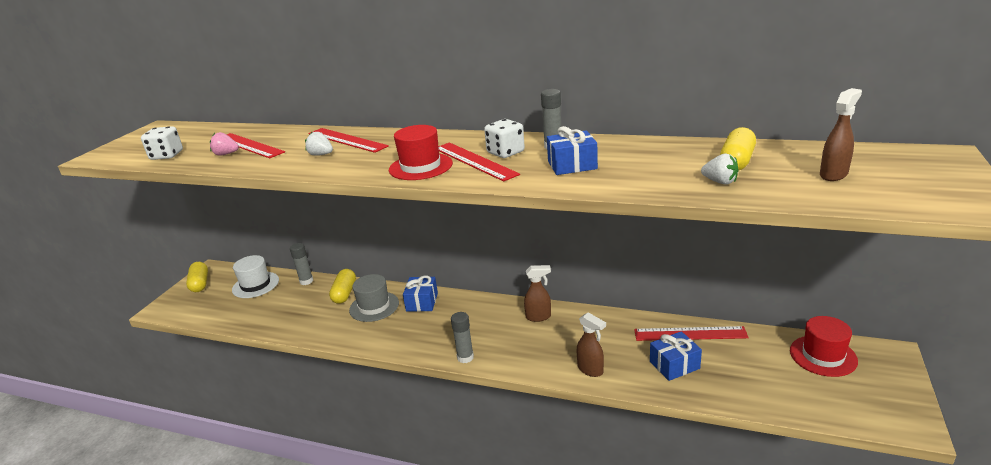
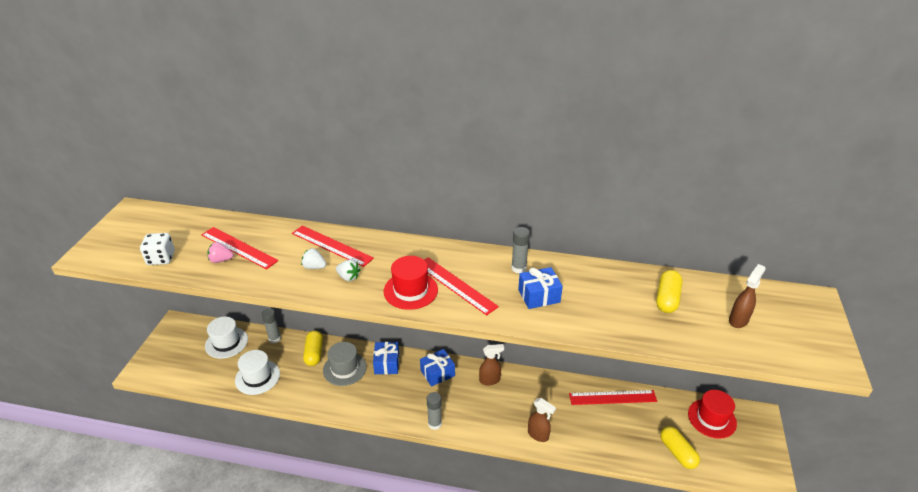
camera: 10 degrees left, 10 degrees up
(200, 284) = (170, 341): yellow capsule -> yellow capsule (677, 452)
(278, 314) = (257, 377): none -> white hat
(505, 152) = (480, 274): white dice -> none
(674, 365) = (602, 429): blue gift -> blue gift (437, 373)
(720, 182) = (656, 325): white strawberry -> white strawberry (348, 277)

